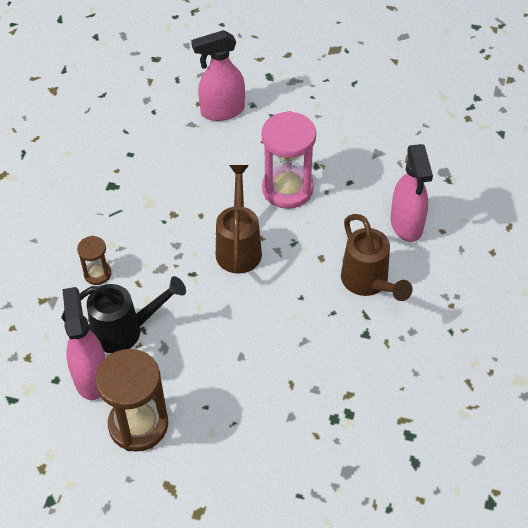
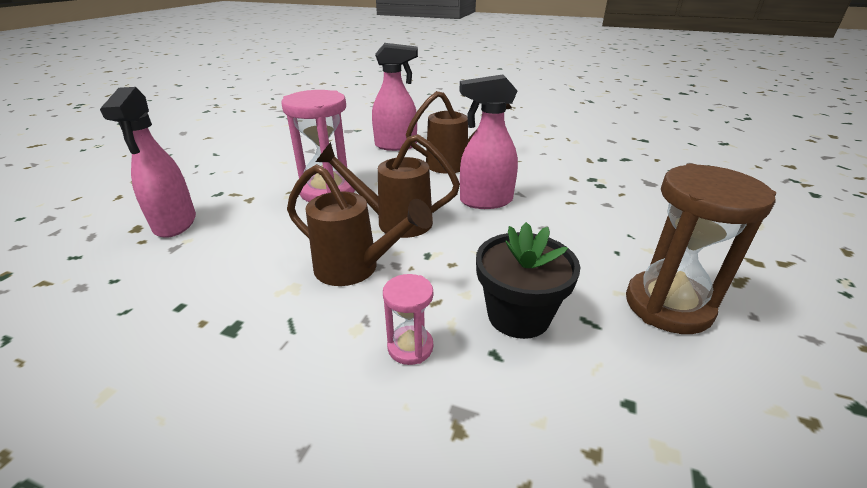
camera: 85 degrees left, 20 degrees down
(91, 377) = (609, 355): pink spray bottle -> pink spray bottle (485, 201)
(97, 274) = (410, 347): brown hourglass -> pink hourglass
(126, 330) = (518, 315): black watering can -> black flower pot
(171, 233) = (356, 269): none -> brown watering can

